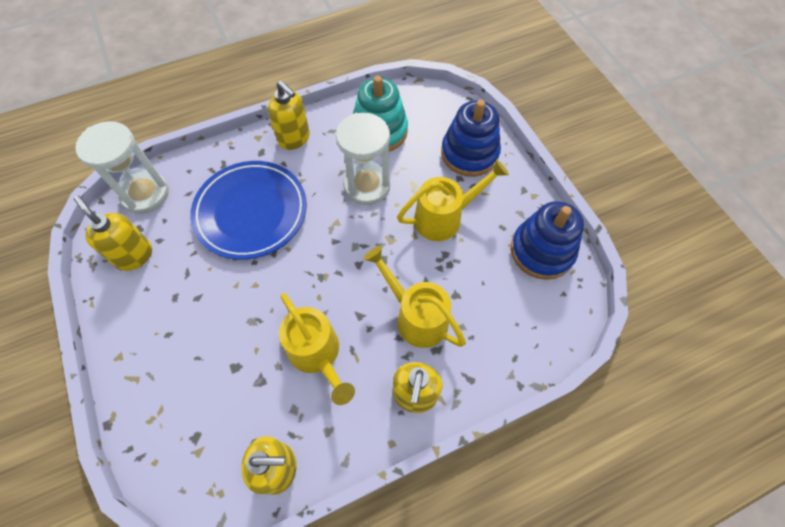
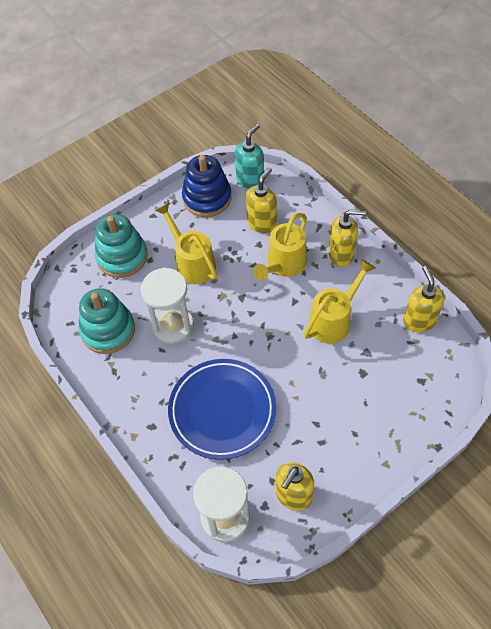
camera: 100 degrees left, 5 degrees down
(294, 139) = (130, 401): yellow soap dispenser -> yellow soap dispenser (262, 223)
(469, 153) = (122, 257): blue stacking toy -> turquoise stacking toy
(566, 309) = (250, 180): none -> turquoise soap dispenser

